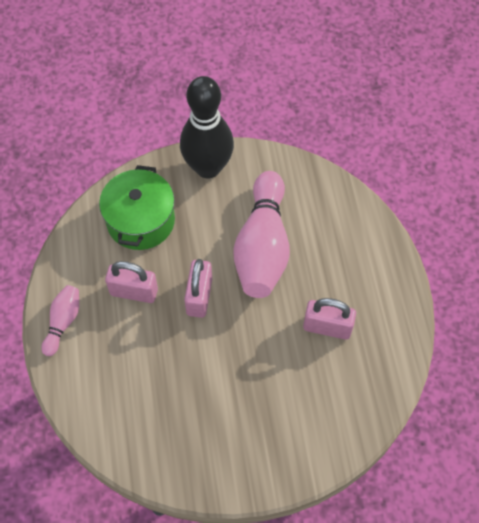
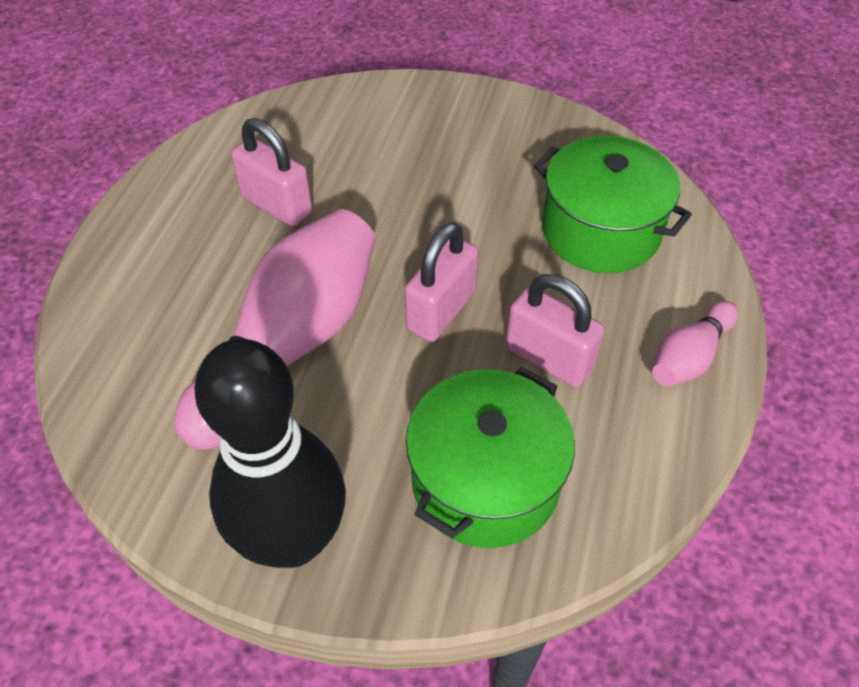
camera: 155 degrees left, 10 degrees down
(132, 390) = (601, 230): none -> green pot

